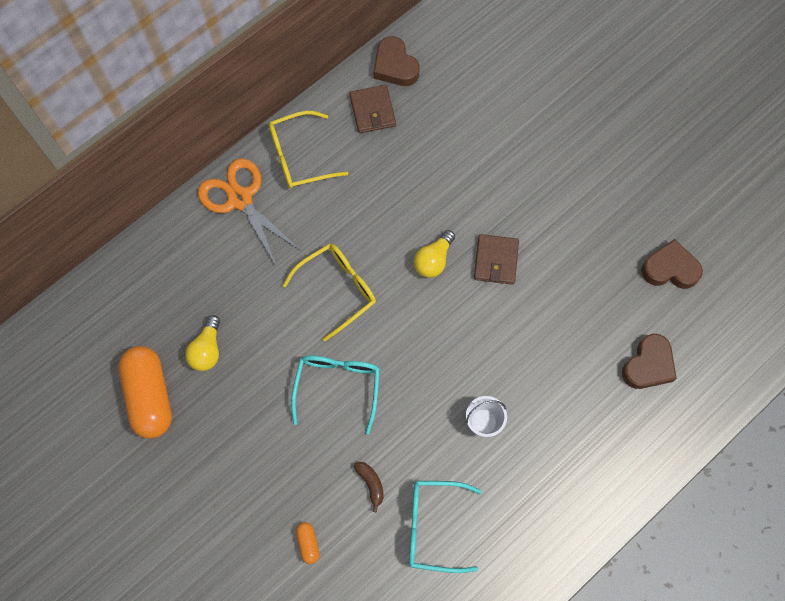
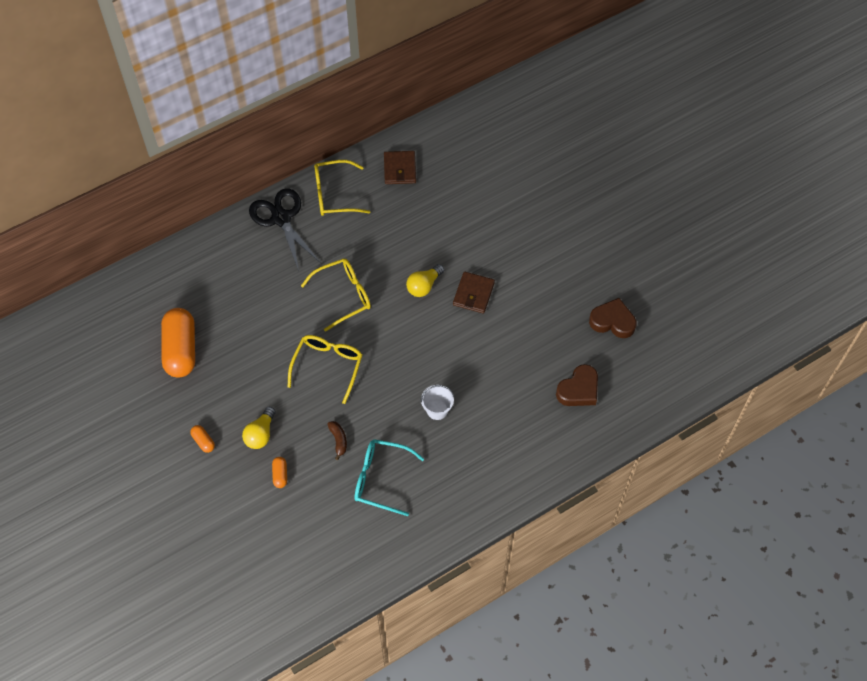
camera: 10 degrees right, 10 degrees down
(203, 515) = (203, 441): none -> orange capsule
(207, 350) = (232, 323): yellow light bulb -> yellow light bulb (260, 434)
(240, 199) = (281, 218): orange scissors -> black scissors
(337, 386) = (328, 366): turquoise glasses -> yellow glasses
(395, 66) = (425, 139): brown heart -> none

